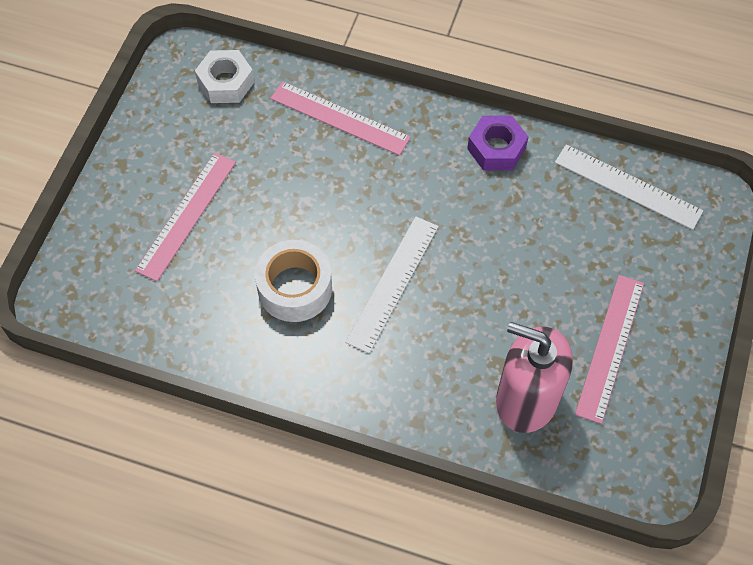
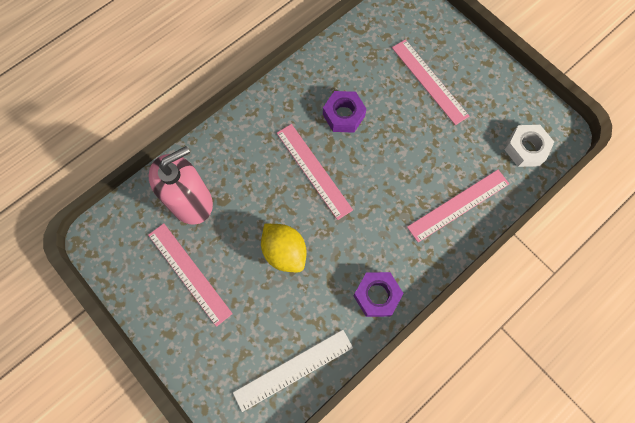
camera: 120 degrees right, 10 degrees up
(295, 288) = (343, 115): white tape -> purple nut
(393, 283) = (313, 170): white ruler -> pink ruler
(513, 261) = (284, 252): none -> yellow lemon

